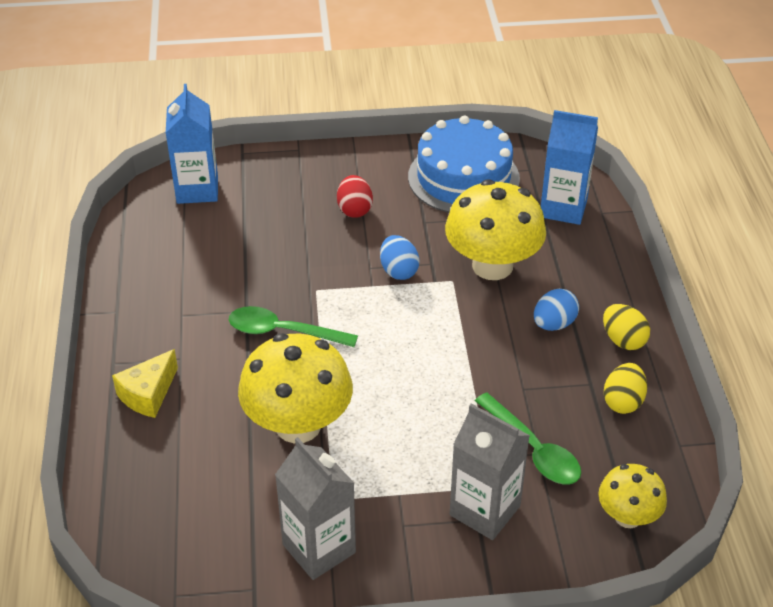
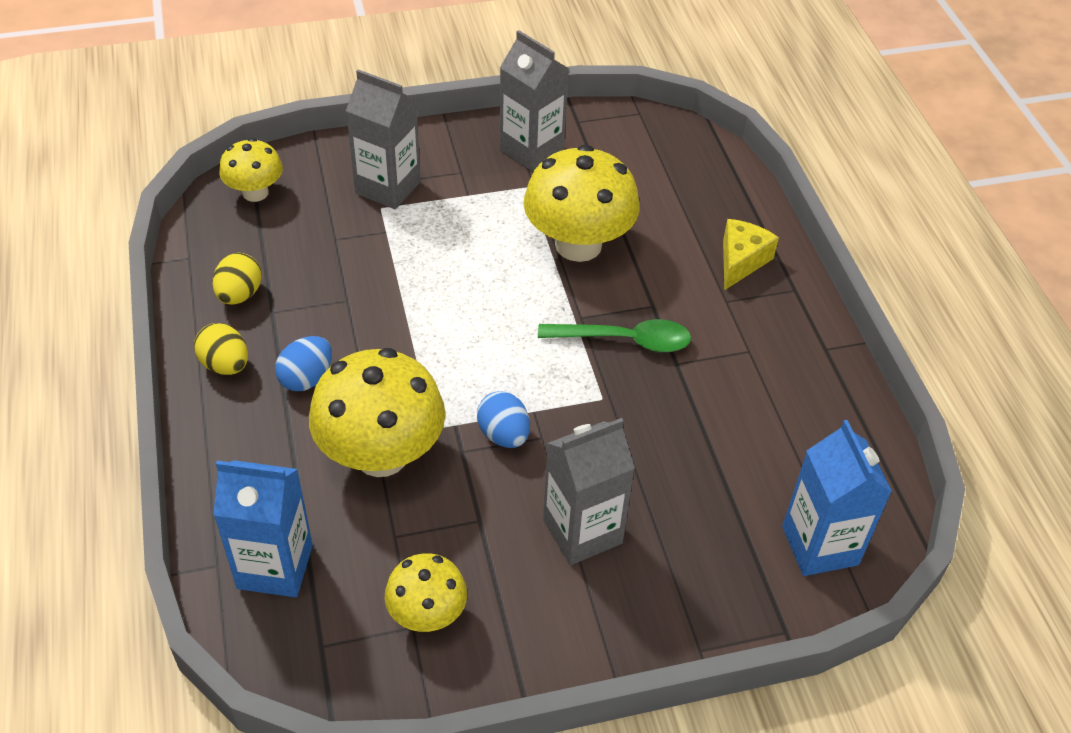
camera: 170 degrees right, 5 degrees up
(354, 210) = (582, 531): red egg -> grey carton
(463, 177) = (427, 614): blue cake -> yellow mushroom
(533, 449) = (340, 241): green spoon -> none

